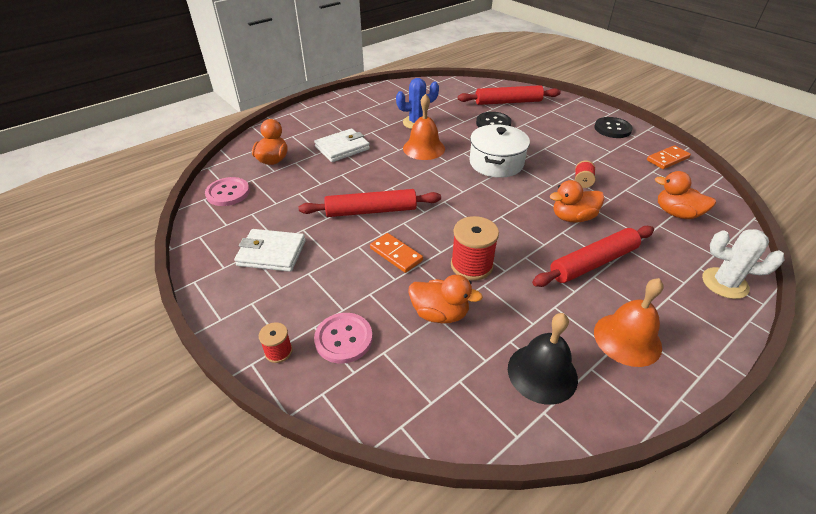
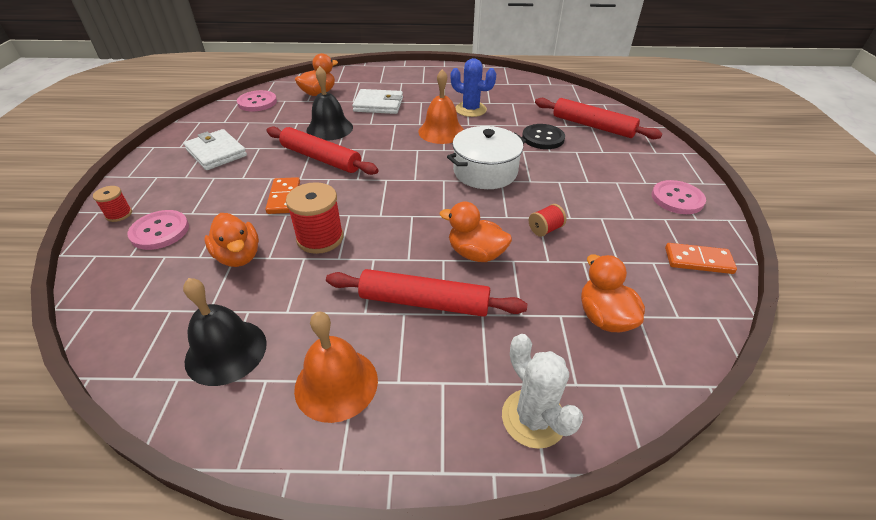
camera: 40 degrees right, 0 degrees up
(336, 185) = (329, 128): none -> black bell
(612, 129) = (677, 199): black button -> pink button

